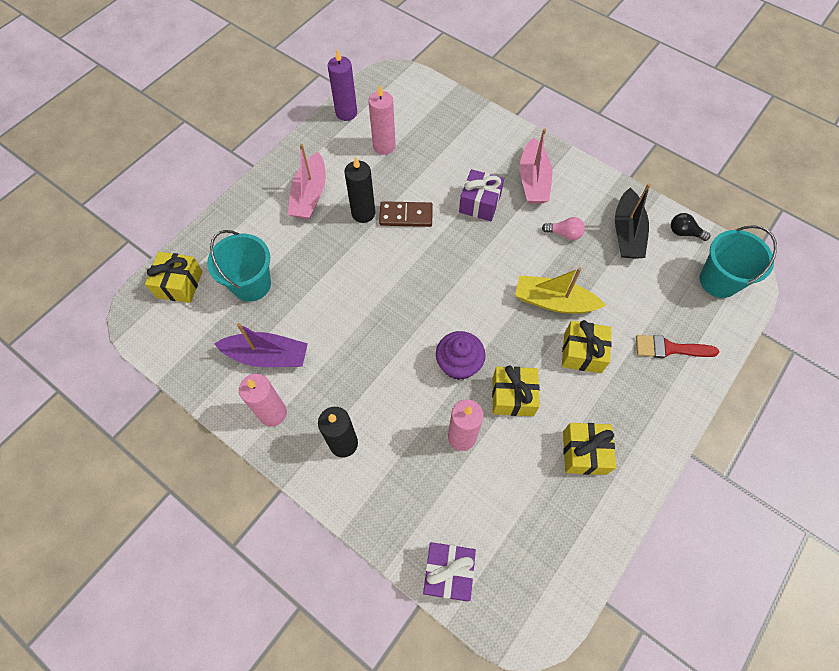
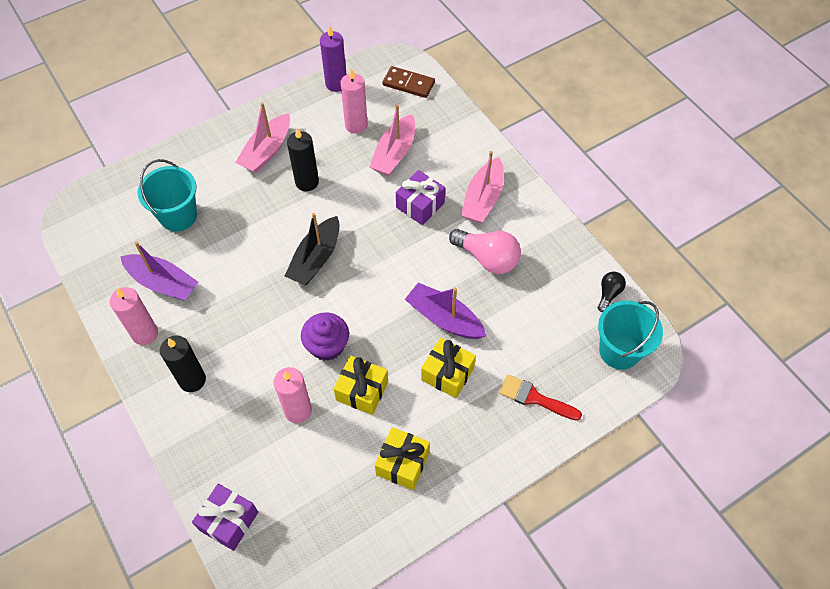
camera: 20 degrees right, 5 degrees down
(179, 284) = (118, 197): yellow gift -> none
(406, 216) = (345, 196): brown domino -> brown domino (408, 84)
(432, 162) = (394, 153): none -> pink boat
(553, 302) = (444, 318): yellow boat -> purple boat
(564, 234) = (487, 258): pink light bulb -> pink light bulb, size x1.83
(627, 233) = (550, 276): black boat -> black boat (316, 259)
(684, 232) = (608, 294): black light bulb -> black light bulb turned 75 degrees clockwise

